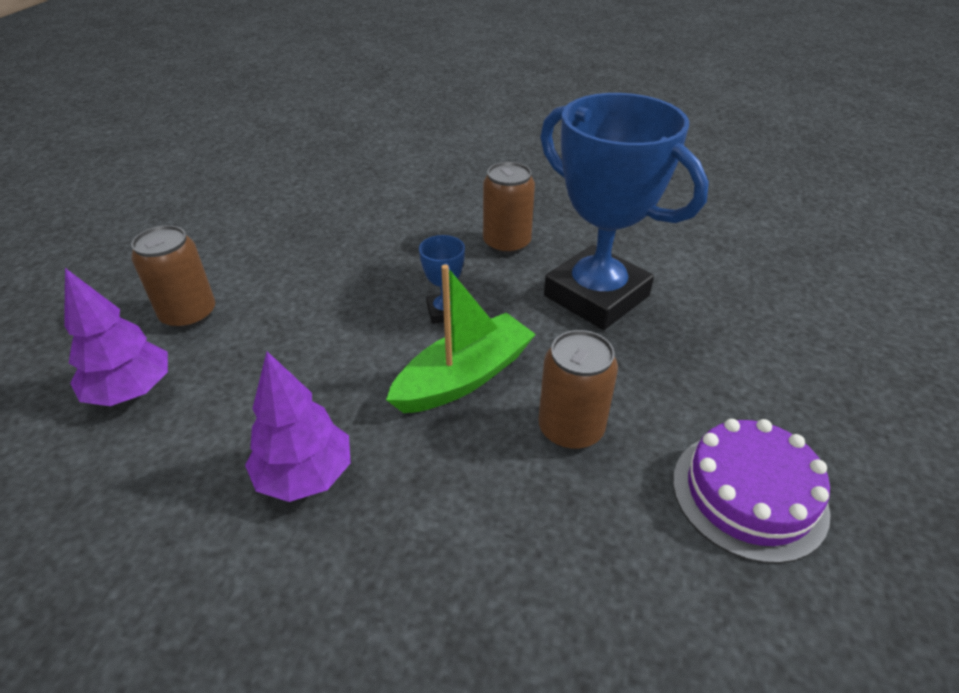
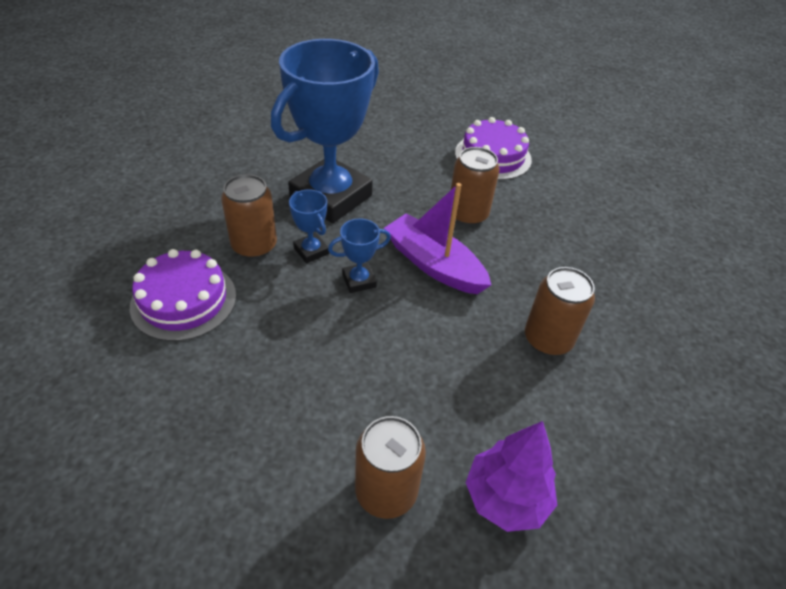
camera: 100 degrees left, 5 degrees up
(305, 475) = (548, 339): purple tree -> brown can
(436, 210) = (184, 300): none -> purple cake
(464, 377) = (433, 264): green boat -> purple boat
(496, 279) = (311, 251): none -> blue trophy

